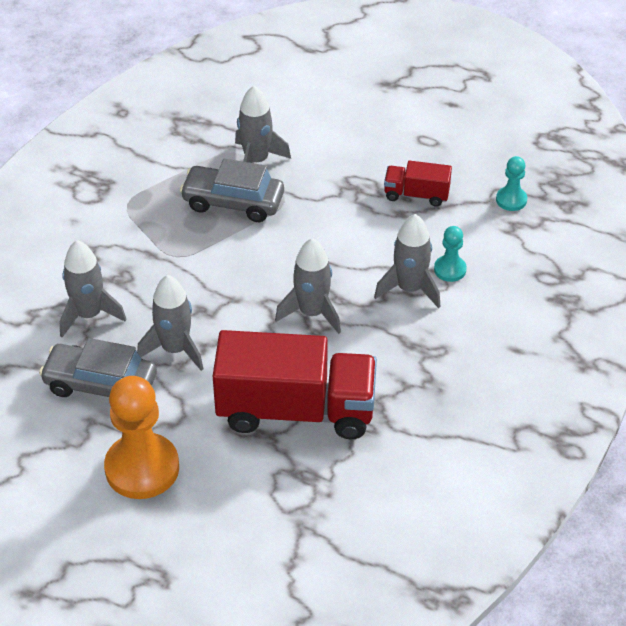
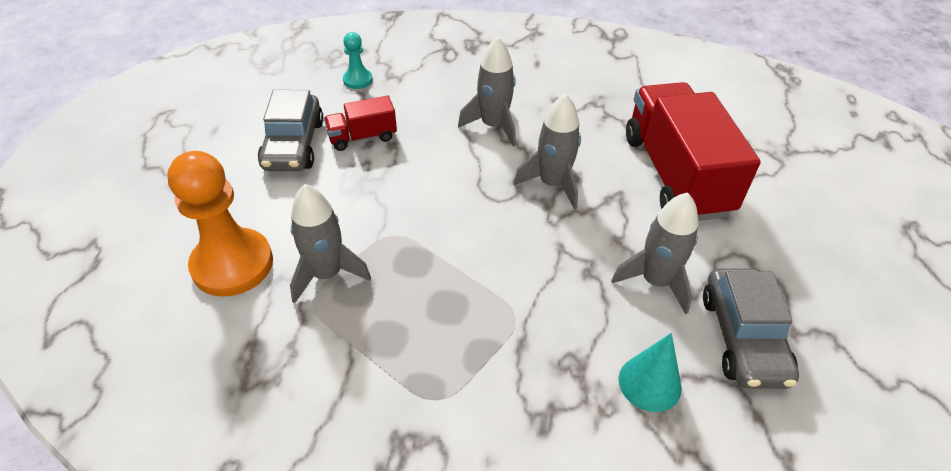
camera: 105 degrees left, 0 degrees up
(89, 315) = (649, 383): grey rocket -> turquoise cone
(142, 468) = (817, 270): orange pawn -> orange pawn (232, 264)
(233, 202) = (407, 281): grey car -> grey car (294, 145)
(416, 194) = (362, 137): red truck -> red truck turned 75 degrees clockwise
(450, 269) = (460, 105): turquoise pawn -> none

